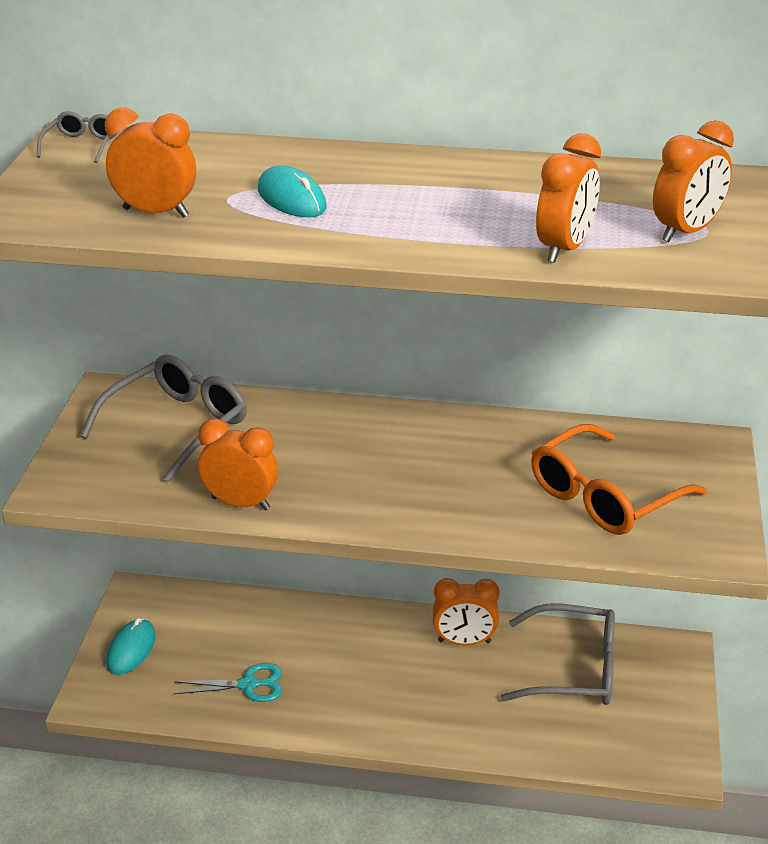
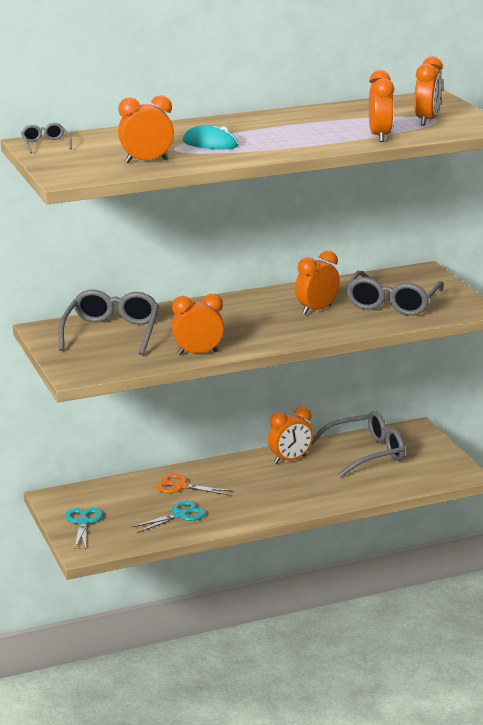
camera: 30 degrees left, 10 degrees down
(131, 649) = (83, 522): turquoise mouse -> turquoise scissors
(293, 635) = (181, 486): none -> orange scissors
(482, 472) = (316, 310): none -> orange clock
(604, 497) = (392, 303): orange glasses -> grey glasses

